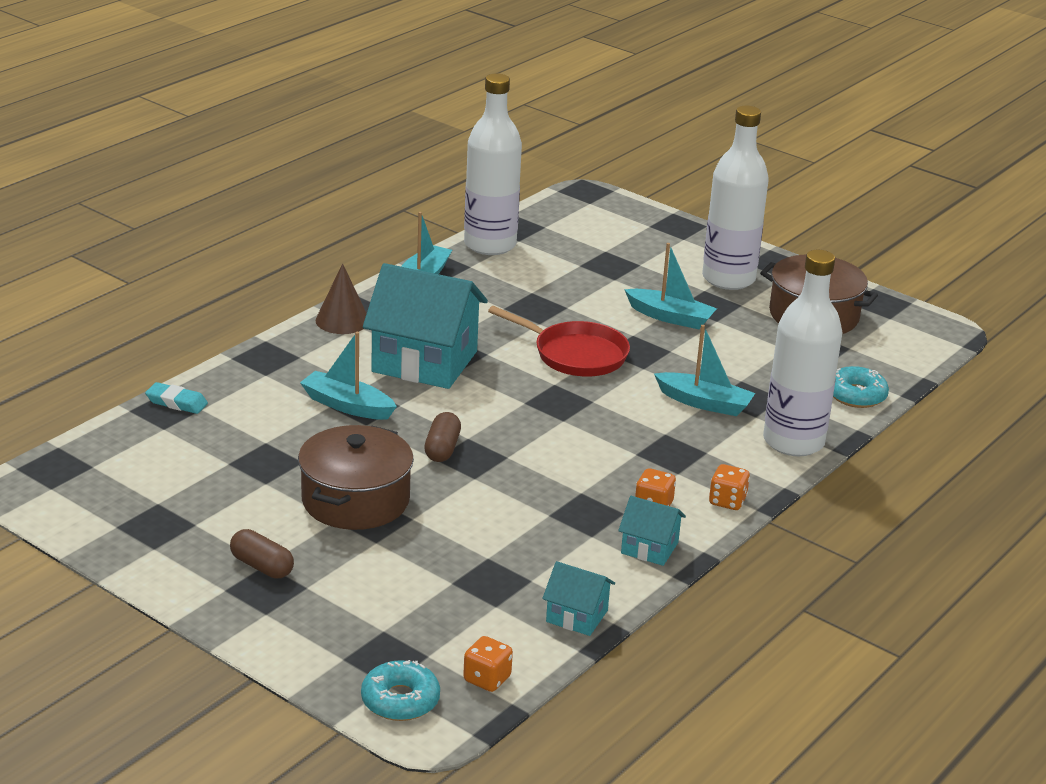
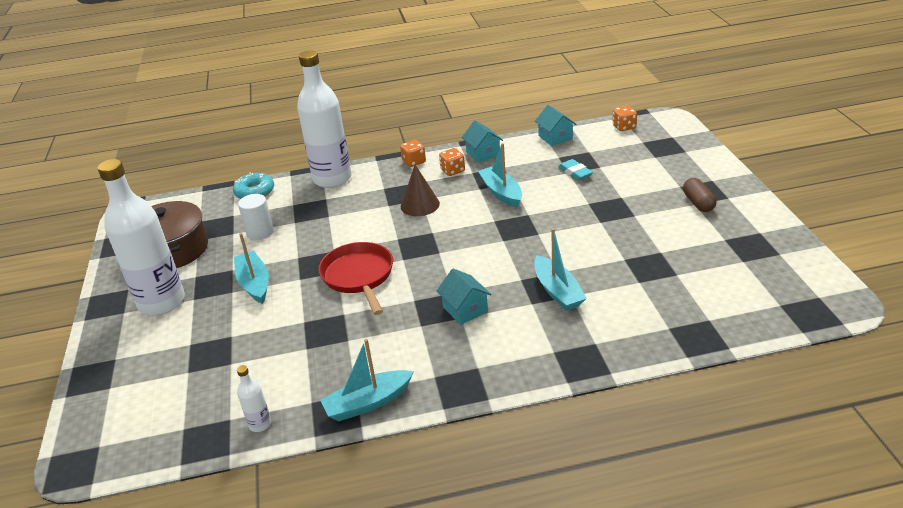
camera: 135 degrees left, 5 degrees up
(176, 402) = (685, 341): turquoise eraser -> turquoise eraser (575, 172)
(342, 320) = (484, 379): brown cone -> brown cone (420, 205)
(355, 500) = (612, 223): brown pot -> none
(400, 700) = (671, 130): turquoise donut -> none
(424, 361) = (465, 309): turquoise house -> turquoise house, size x0.48
(442, 449) = (527, 238): brown capsule -> none
(490, 245) = (260, 424): white bottle -> white bottle, size x0.40
(704, 403) = (338, 215): turquoise boat -> turquoise boat (501, 193)
(758, 358) = (260, 232): none -> white cylinder

